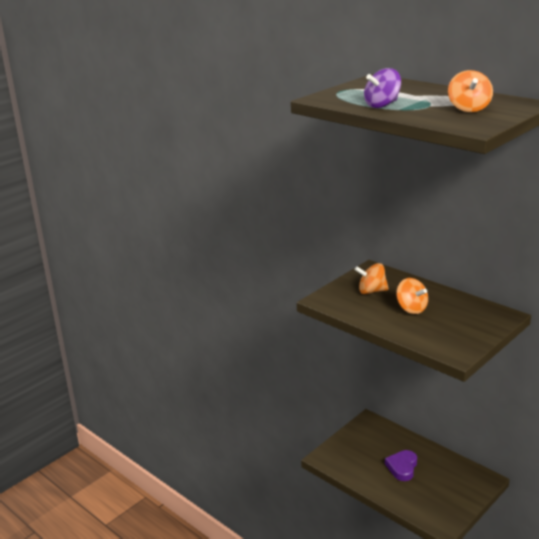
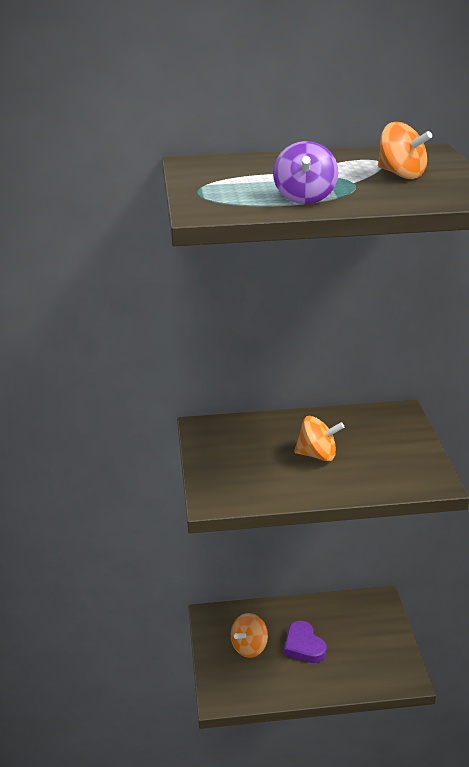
camera: 50 degrees left, 5 degrees up
(371, 291) = (247, 456): orange spinning top -> orange spinning top (249, 647)

